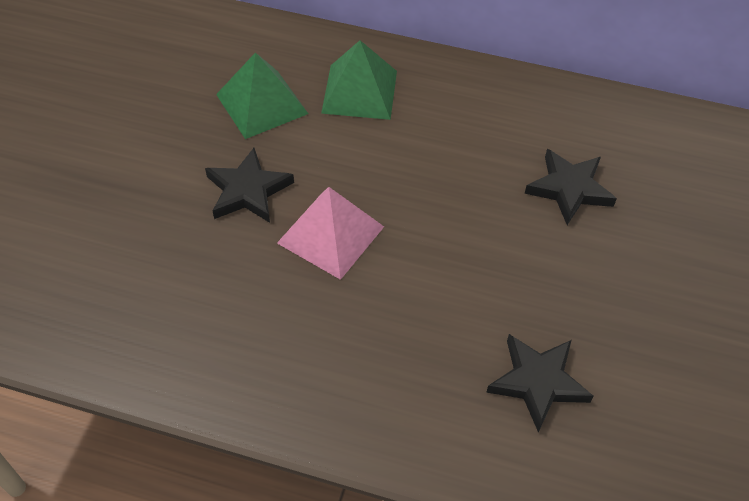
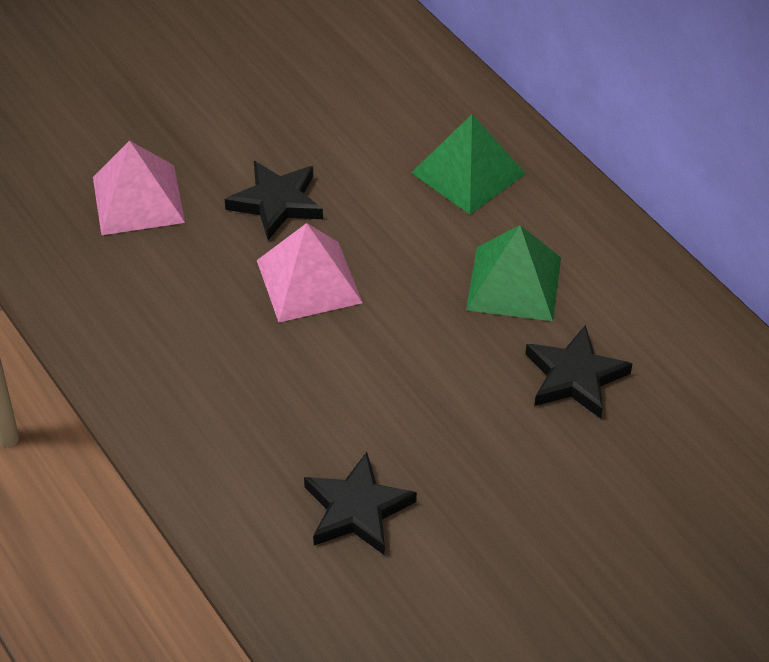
camera: 40 degrees right, 5 degrees down
(136, 252) = (138, 199): none -> pink pyramid
(262, 104) = (365, 134): green pyramid -> green pyramid (514, 283)

